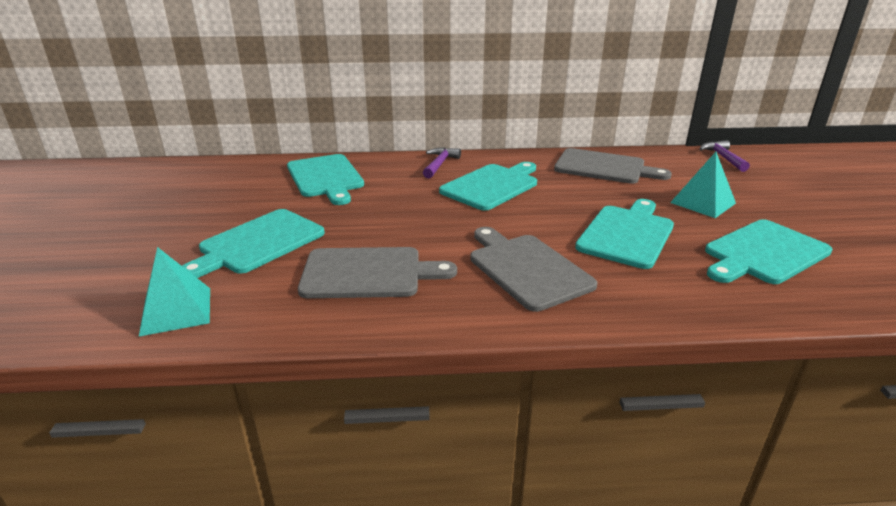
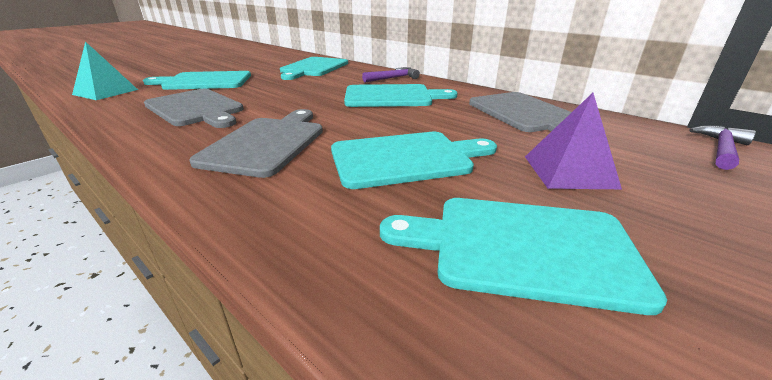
camera: 45 degrees right, 0 degrees up
(702, 203) = (569, 171): turquoise pyramid -> purple pyramid

